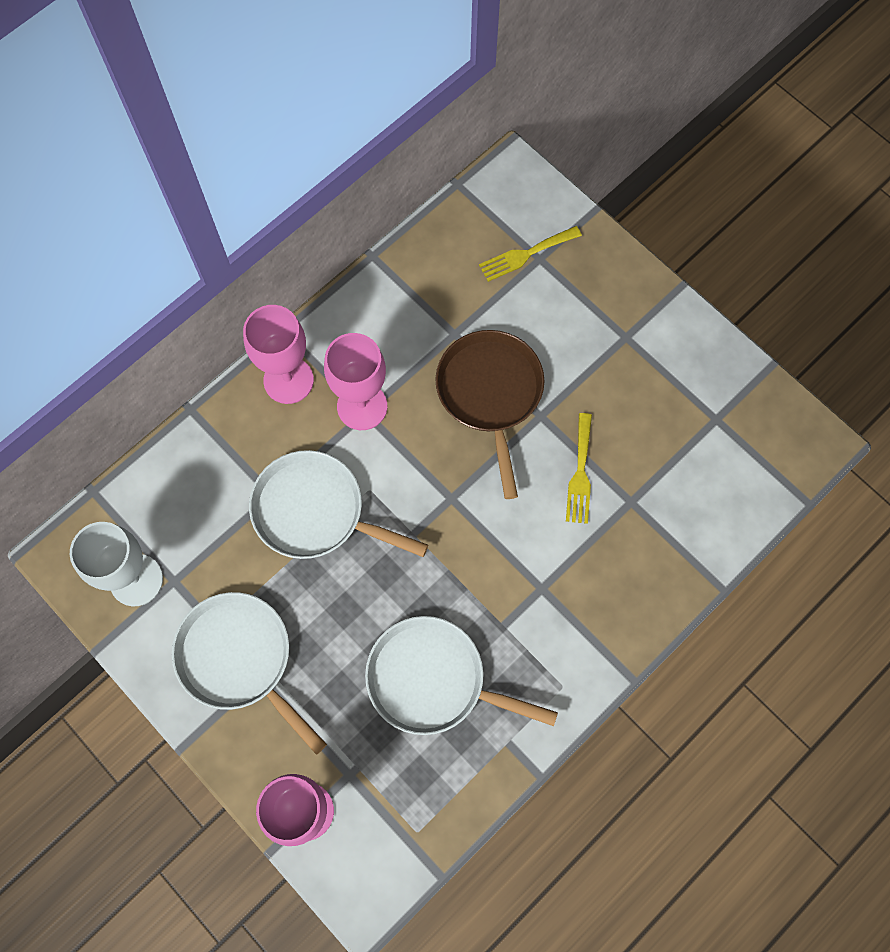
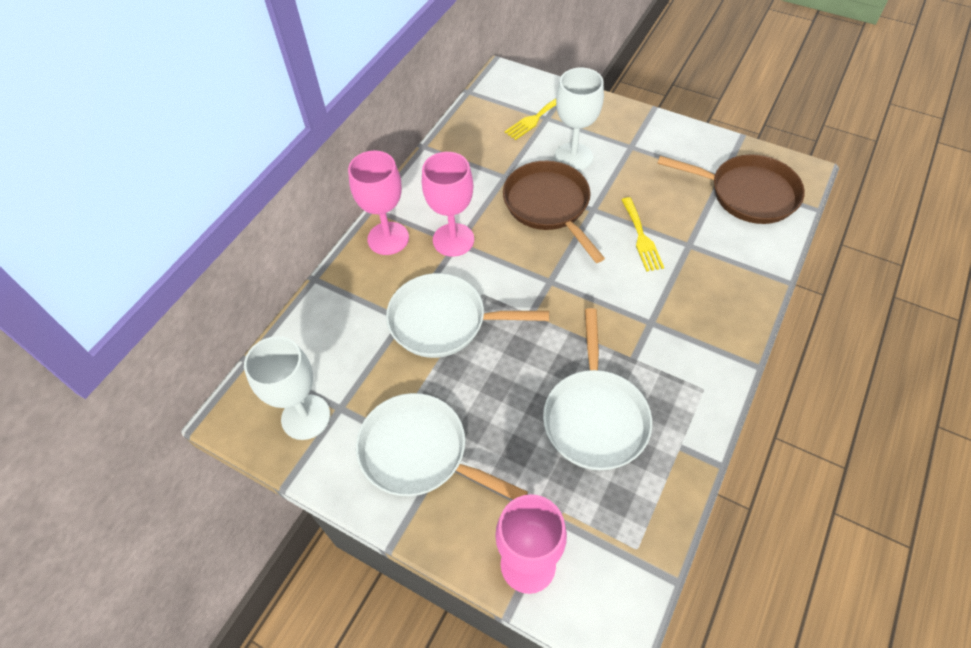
camera: 15 degrees left, 15 degrees down
(433, 680) = (595, 417): white pan -> white pan turned 90 degrees counterclockwise
(548, 331) = (573, 157): none -> white goblet
(735, 453) = (747, 193): none -> brown pan

